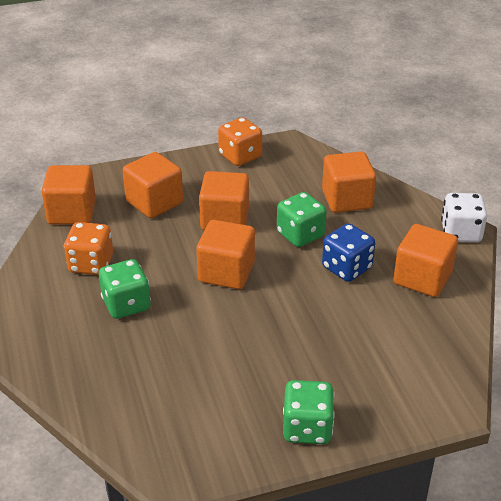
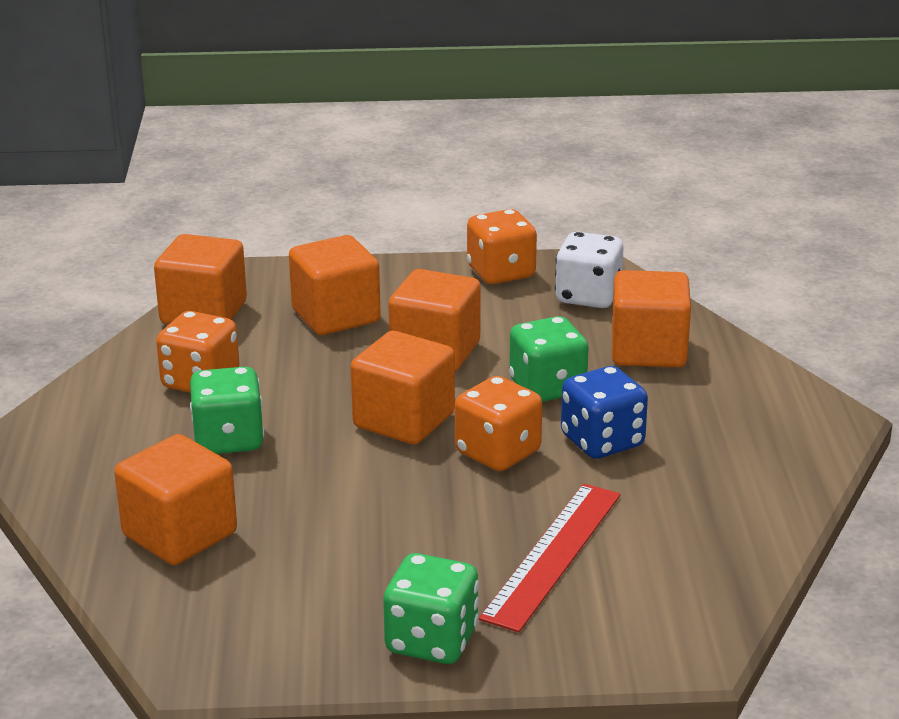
camera: 15 degrees right, 10 degrees down
(290, 286) = (498, 453): none -> orange dice
(351, 353) = (553, 555): none -> red ruler
(422, 278) = (723, 472): orange cube -> orange cube (180, 534)
(461, 233) = (821, 420): white dice -> white dice (588, 296)

